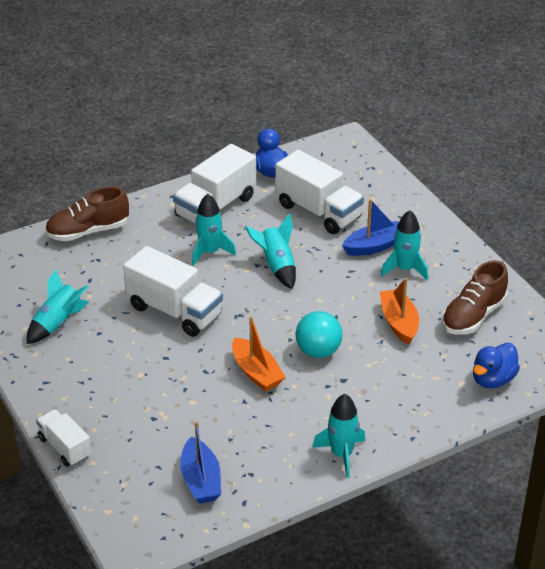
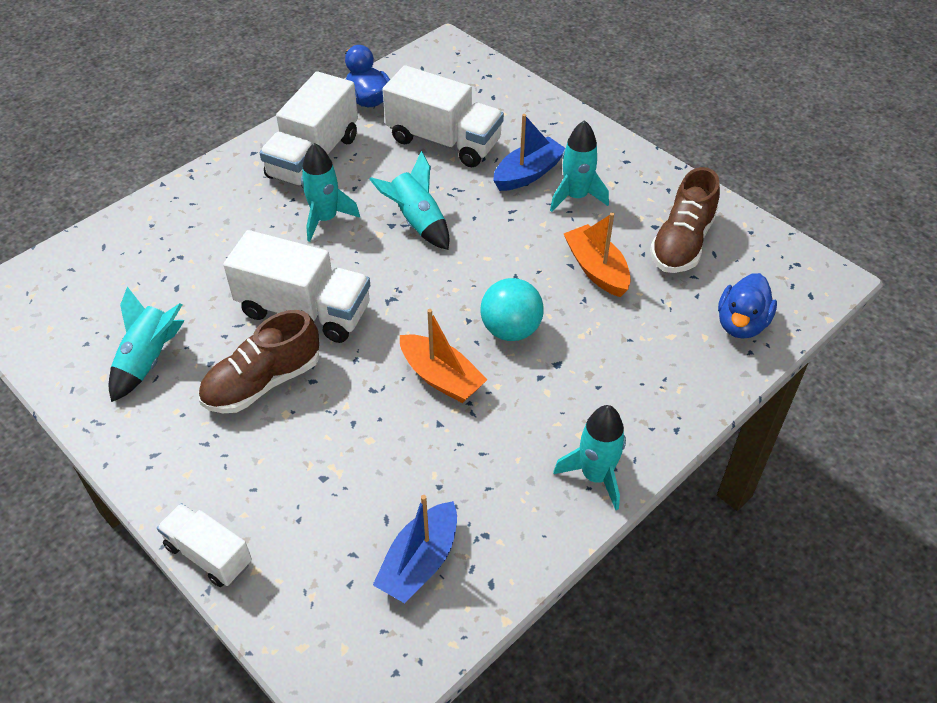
camera: 15 degrees left, 10 degrees up
(88, 231) = (156, 220): brown shoe -> brown shoe (263, 382)
(201, 480) = (419, 562): blue boat -> blue boat turned 60 degrees clockwise

